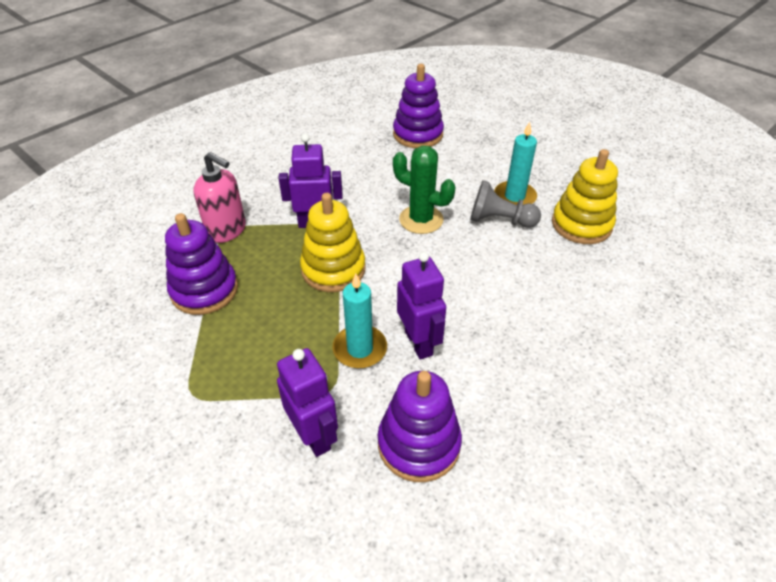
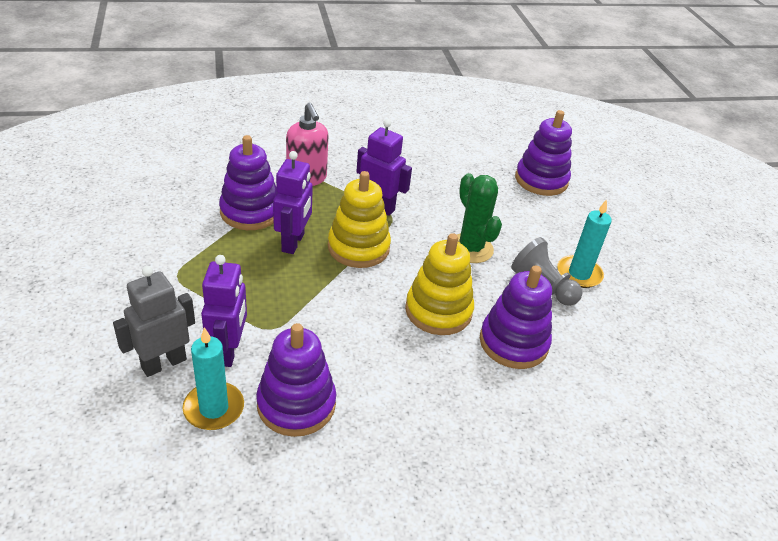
camera: 30 degrees right, 5 degrees down
(265, 489) = (163, 363): none -> grey robot
(360, 349) = (320, 314): turquoise candle -> turquoise candle (214, 408)
(419, 343) = (370, 337): purple robot -> purple robot (293, 243)
(524, 280) = (513, 342): none -> purple stacking toy
(581, 225) = (621, 330): yellow stacking toy -> yellow stacking toy (438, 311)

